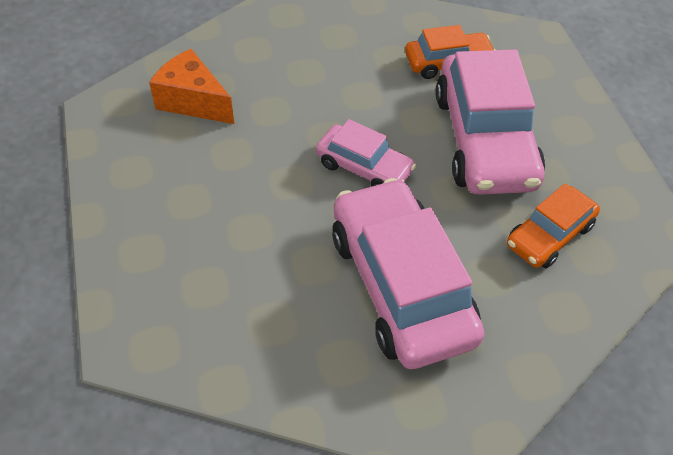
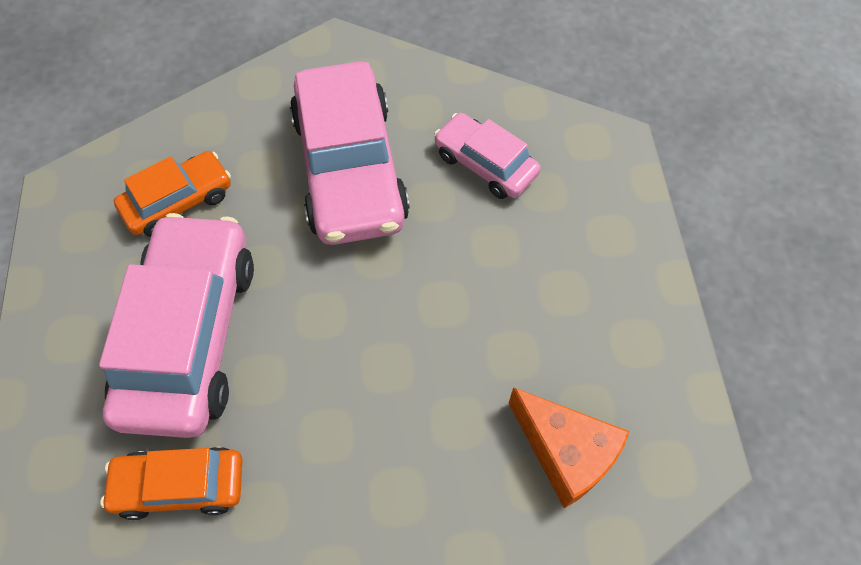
camera: 170 degrees left, 10 degrees up
(364, 167) = (352, 312): pink car -> pink car (485, 164)

